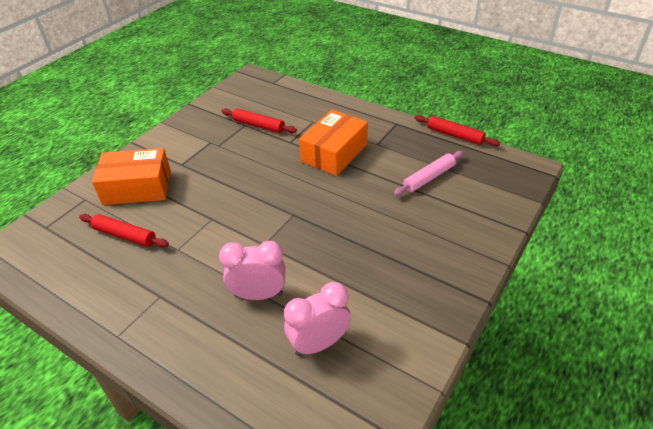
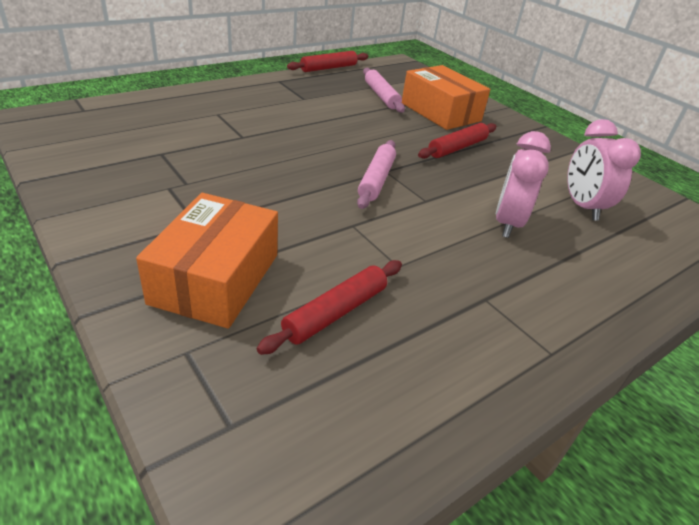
camera: 75 degrees left, 5 degrees down
(258, 126) = (178, 145): red rolling pin -> red rolling pin (457, 148)
(276, 213) = (376, 180): none -> pink rolling pin
(334, 153) = (296, 120): orange box -> orange box (440, 112)

